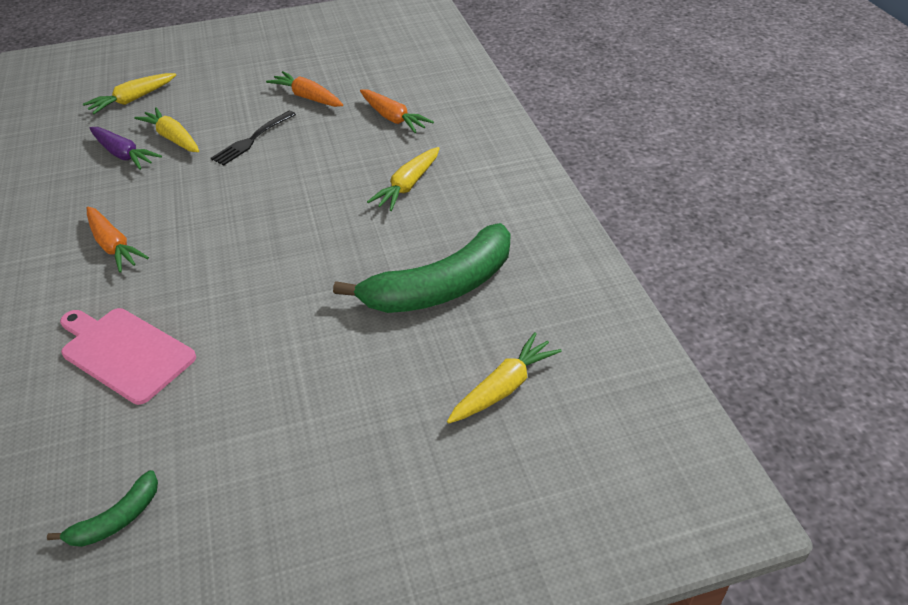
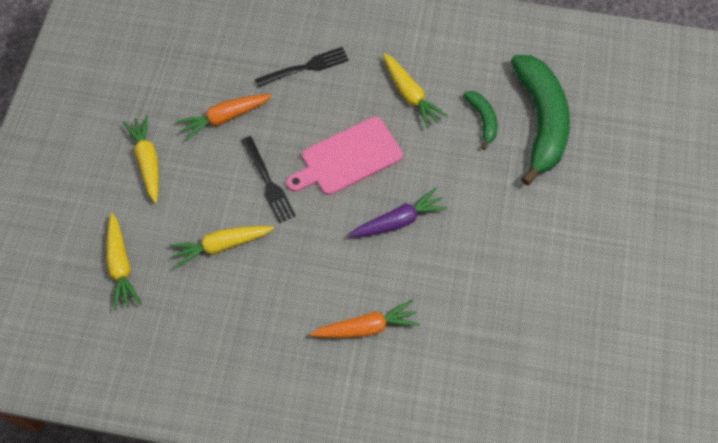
camera: 65 degrees left, 20 degrees up
(117, 519) = (662, 375): green banana -> green banana (483, 120)
(123, 154) = (223, 293): purple carrot -> purple carrot (398, 221)
(124, 352) = (506, 343): pink cutting board -> pink cutting board (347, 158)
(393, 118) = (305, 67): orange carrot -> black fork
(503, 387) = (650, 126): yellow carrot -> yellow carrot (147, 162)

